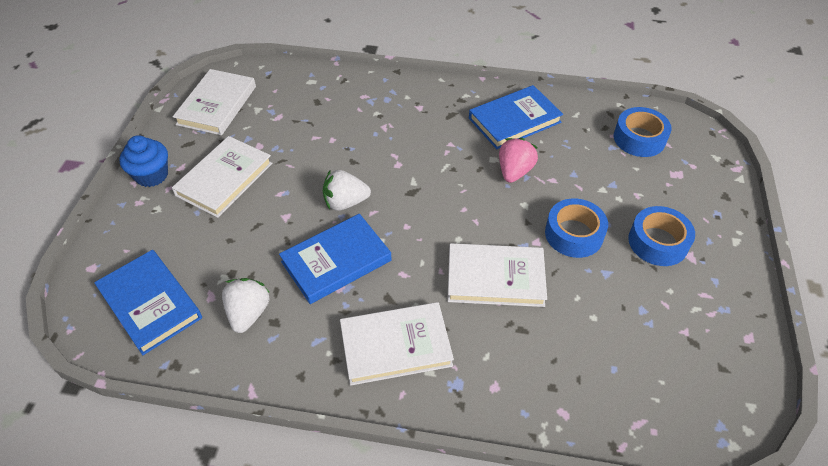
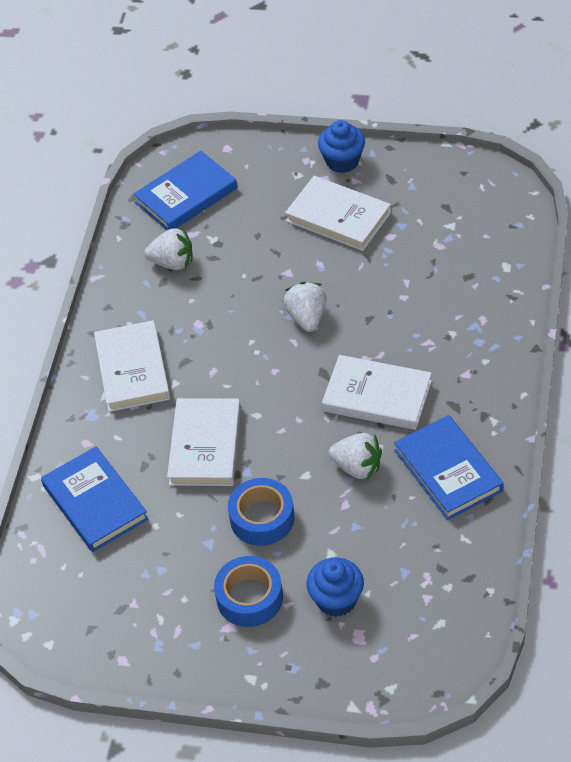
camera: 95 degrees right, 0 degrees up
(217, 105) = (454, 190): white book -> white book (377, 396)
(336, 261) = (230, 318): blue book -> blue book (95, 502)
(514, 171) = (357, 467): pink strawberry -> white strawberry
(639, 138) = (421, 604): blue tape -> none
(646, 186) = (336, 600): none -> blue cupcake

